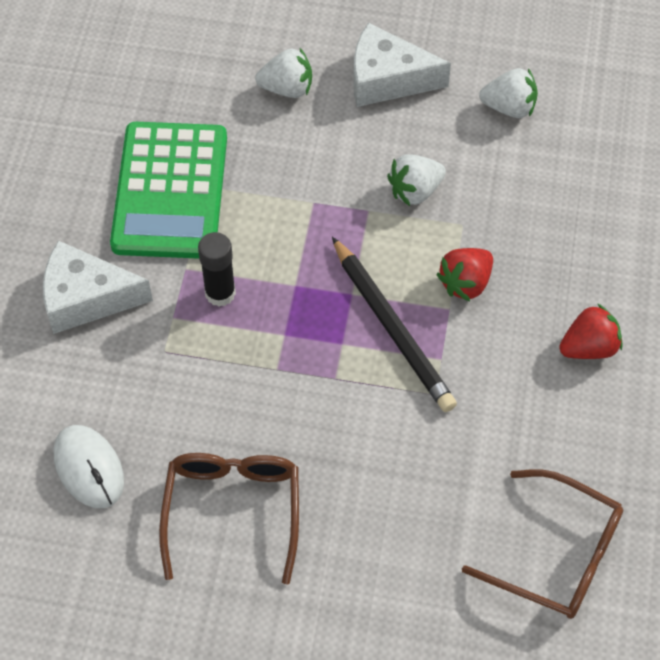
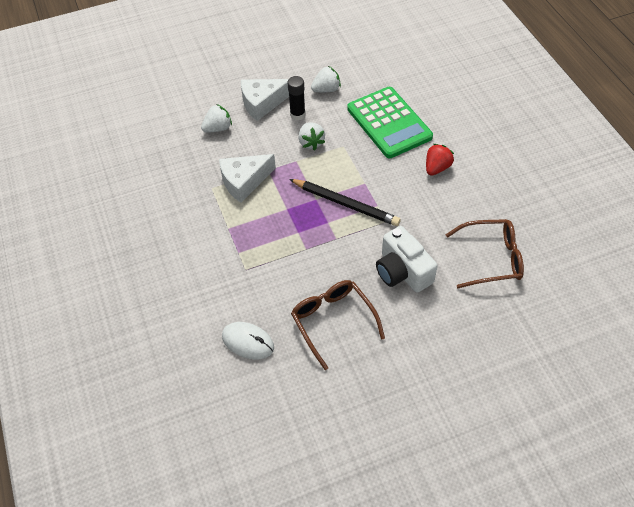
camera: 30 degrees left, 5 degrees down
(86, 298) = (188, 266): white cheese -> white cheese (244, 182)
(170, 191) = (194, 198): green calculator -> green calculator (389, 123)
(220, 293) = (253, 230): black glue stick -> black glue stick (297, 114)
(398, 492) = (402, 271): none -> white camera
(415, 191) = (311, 142): white strawberry -> white strawberry turned 45 degrees counterclockwise
(465, 283) = (363, 169): red strawberry -> none

